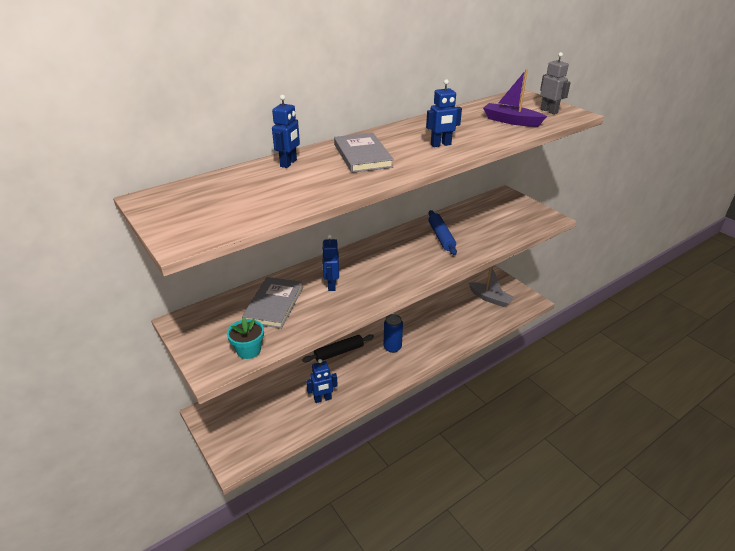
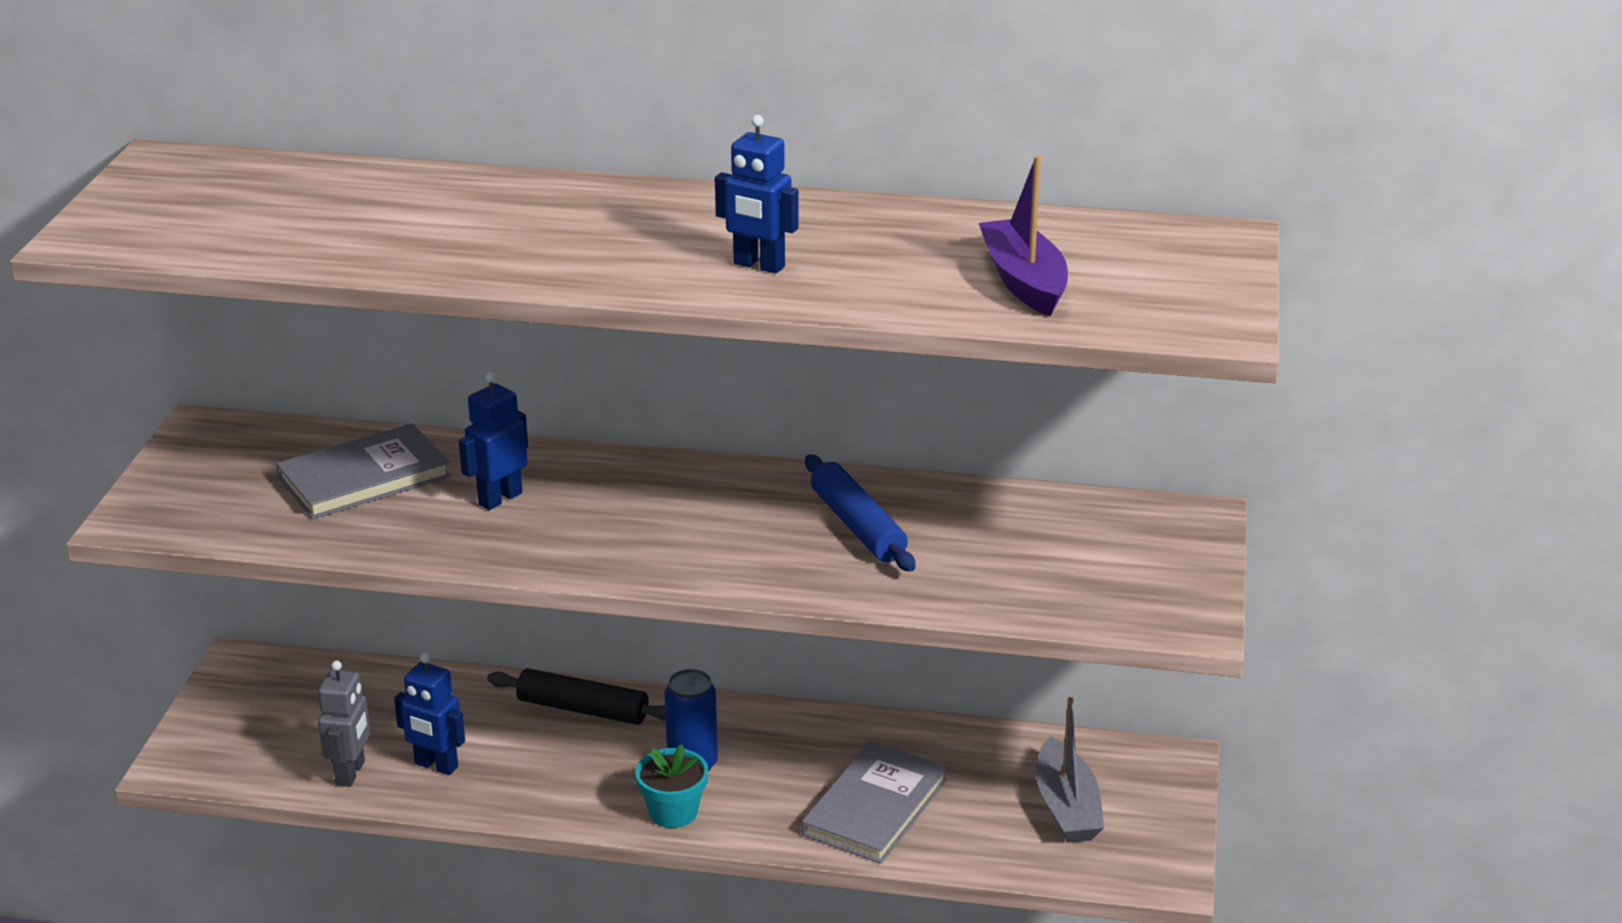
camera: 45 degrees right, 5 degrees down
(248, 350) = (220, 522): turquoise flower pot -> turquoise flower pot (673, 812)
(289, 163) = (445, 187): blue robot -> none
(362, 155) = (581, 225): grey book -> grey book (875, 807)
(441, 237) = (858, 526): blue rolling pin -> blue rolling pin turned 60 degrees counterclockwise
(549, 111) = (1174, 297): grey robot -> grey robot (351, 773)

